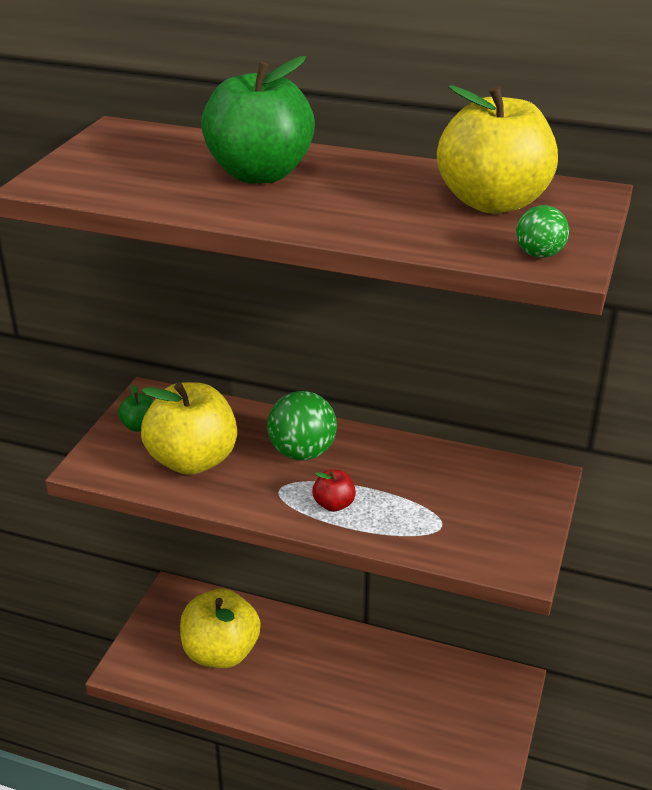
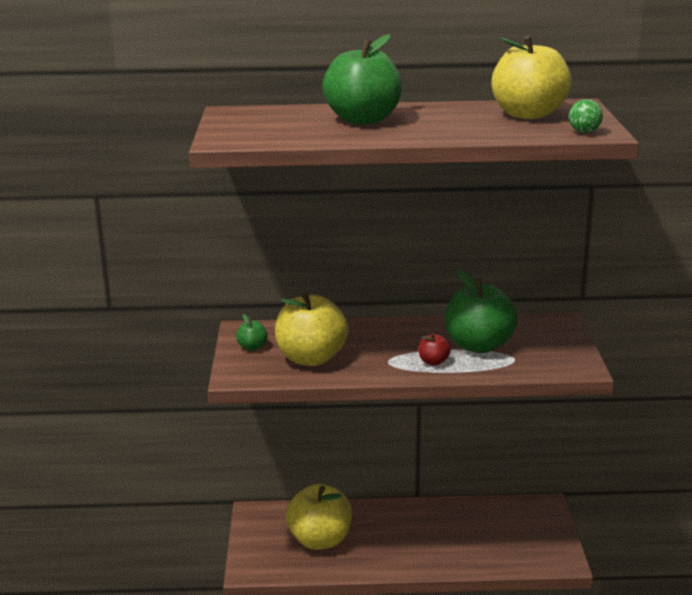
camera: 20 degrees left, 10 degrees down
(302, 453) = (386, 339): green ball -> none
(409, 492) = (479, 345): none -> green apple

